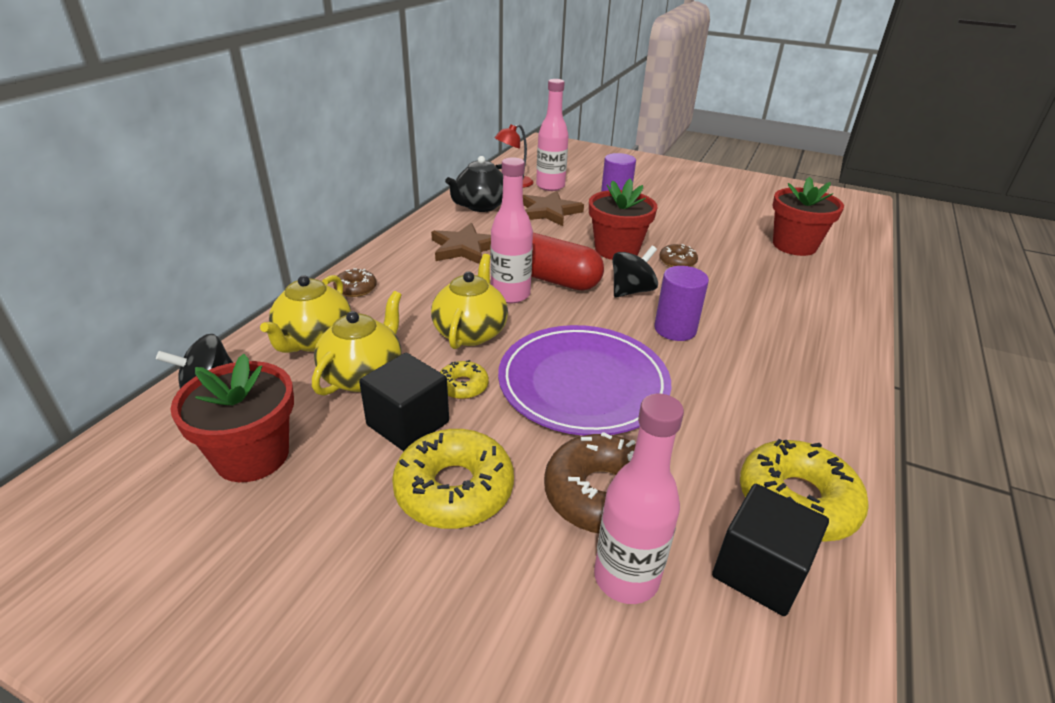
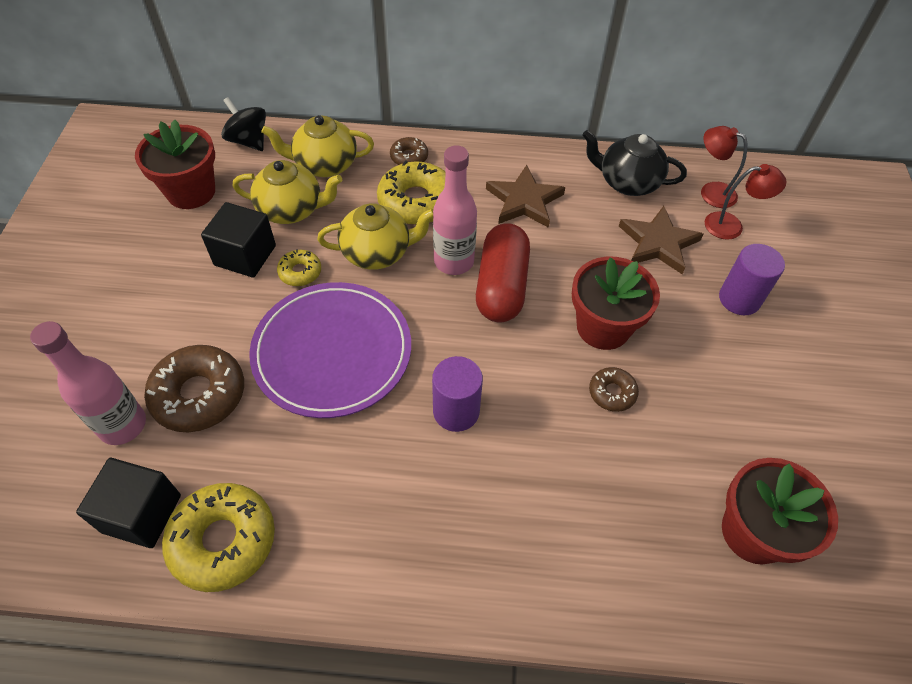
camera: 70 degrees right, 20 degrees up
(454, 489) = (185, 304): yellow donut -> yellow donut (416, 202)
(550, 186) = (731, 226): pink bottle -> red lamp
(631, 291) = (515, 359): black spinning top -> none

